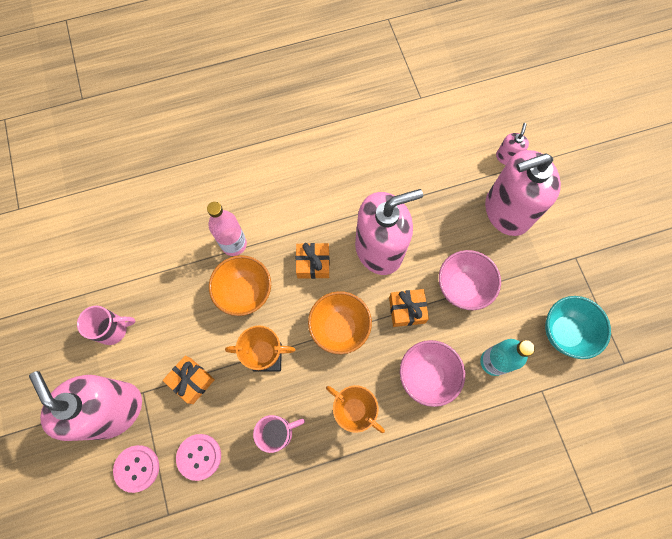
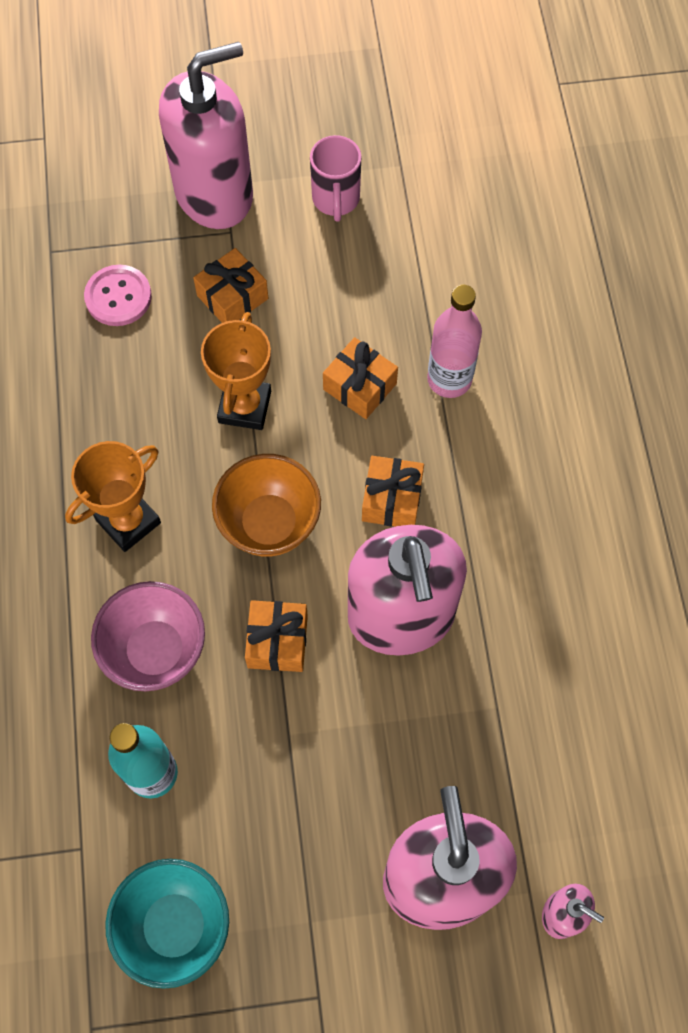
camera: 100 degrees right, 5 degrees down
(137, 468) = (124, 218): pink button -> none
(245, 293) = (360, 386): orange bowl -> orange gift
(278, 432) = (124, 406): pink mug -> none
(462, 287) = (300, 751): pink bowl -> none

